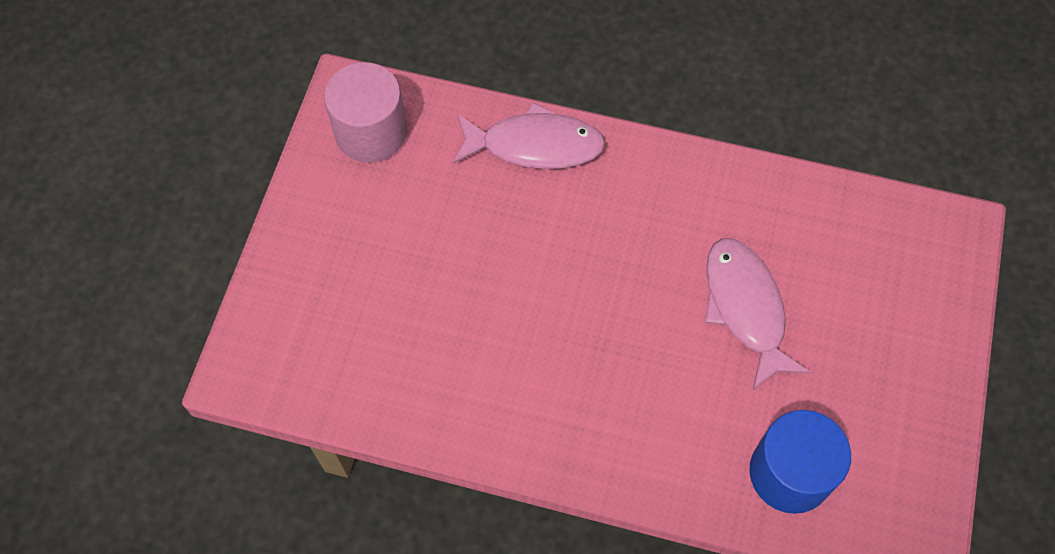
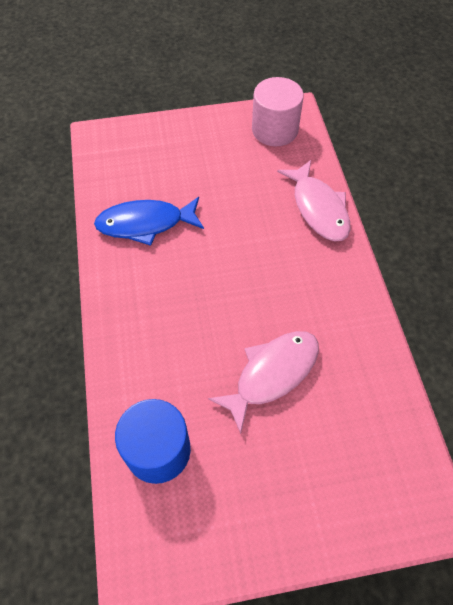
camera: 65 degrees right, 5 degrees down
(450, 365) = (146, 223): none -> blue fish

